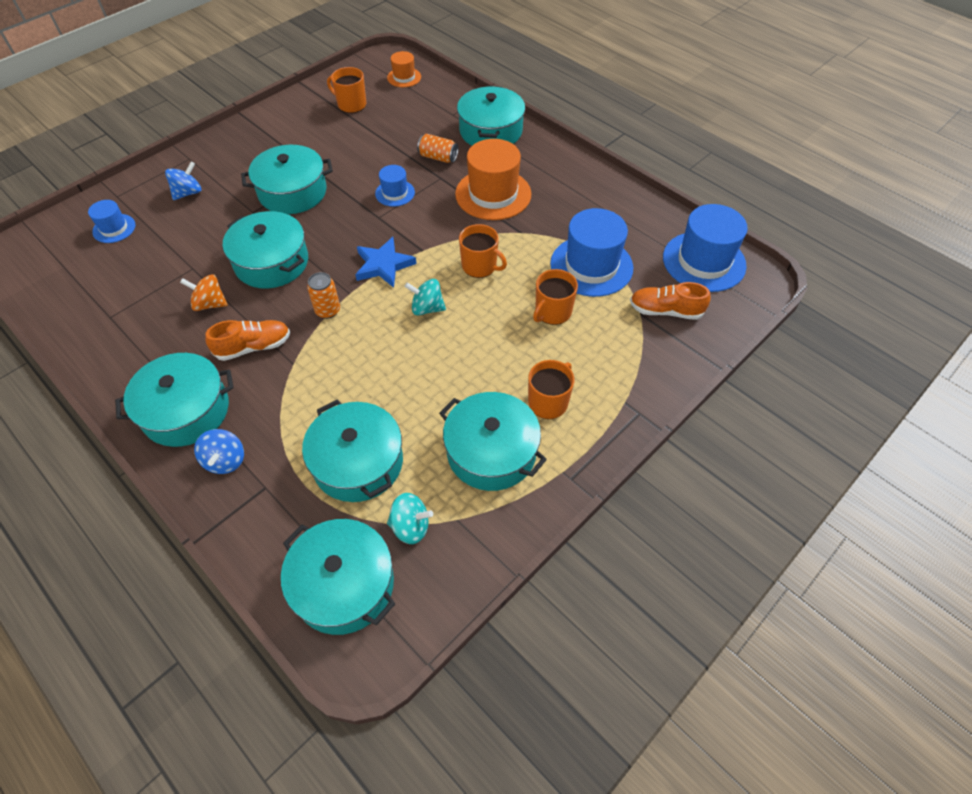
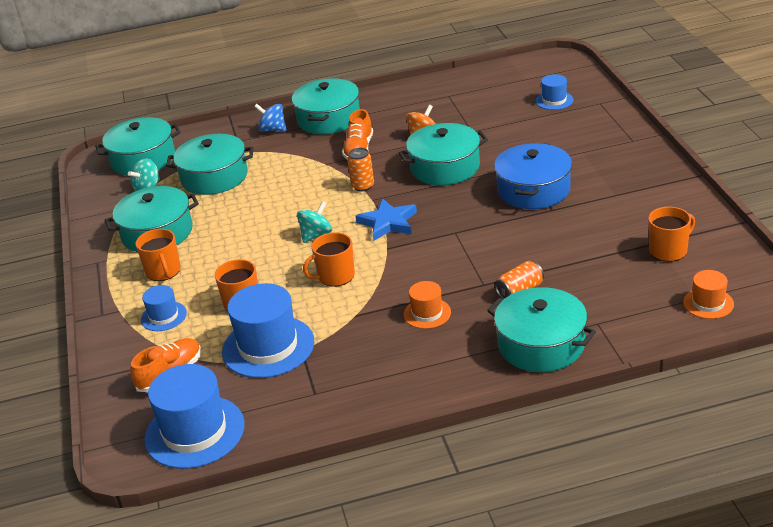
camera: 125 degrees right, 20 degrees down
(188, 193) = (577, 136): blue spinning top -> none
(292, 192) = (533, 190): turquoise pot -> blue pot
(395, 193) = (483, 249): blue hat -> blue hat (163, 316)
(493, 194) = (427, 313): orange hat -> orange hat, size x0.52

